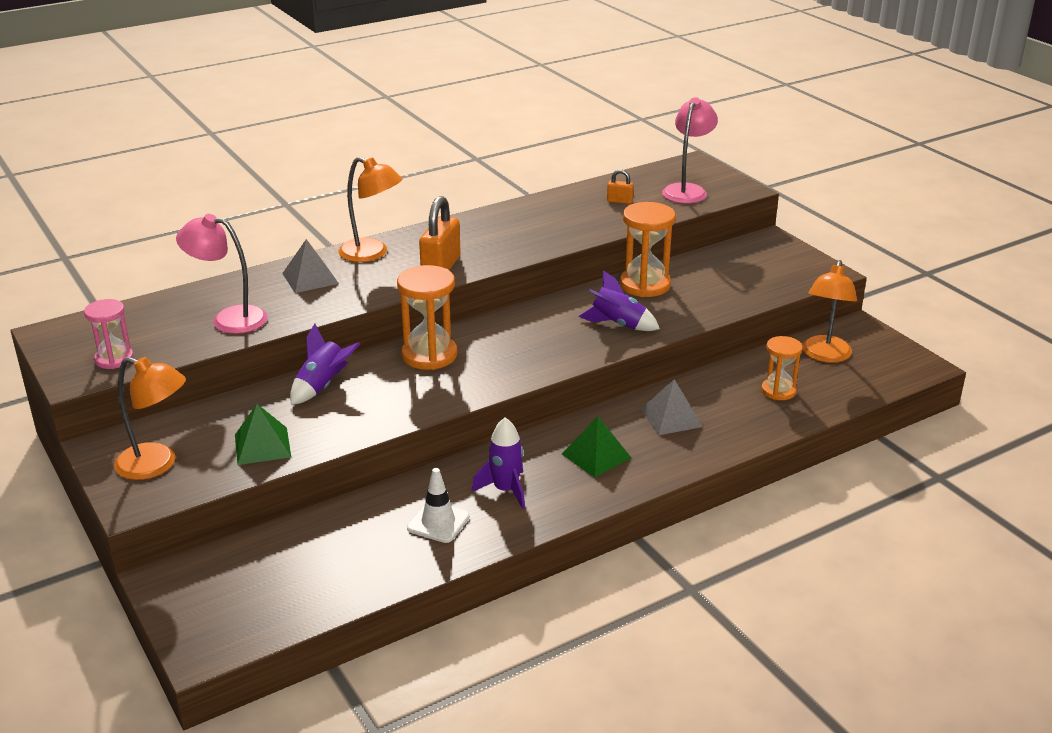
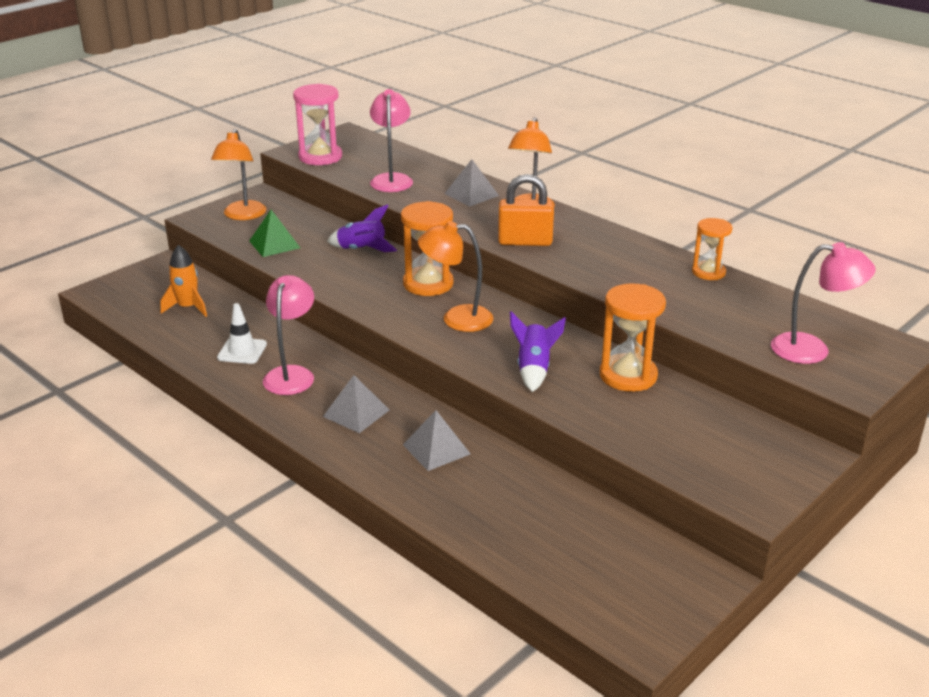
camera: 75 degrees right, 0 degrees up
(114, 359) = (320, 157): pink hourglass -> pink hourglass, size x1.59
(306, 561) = (188, 308): none -> orange rocket
(505, 490) = (292, 374): purple rocket -> pink lamp
(596, 455) = (356, 413): green pyramid -> grey pyramid
(619, 201) = (742, 311): orange padlock -> none
(778, 391) = (520, 518): orange hourglass -> orange hourglass (708, 272)
(824, 355) = (619, 551): orange lamp -> orange lamp (456, 318)

